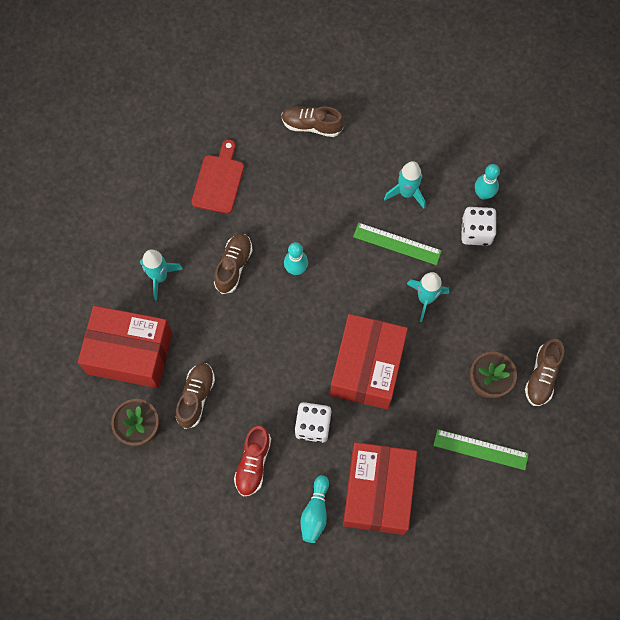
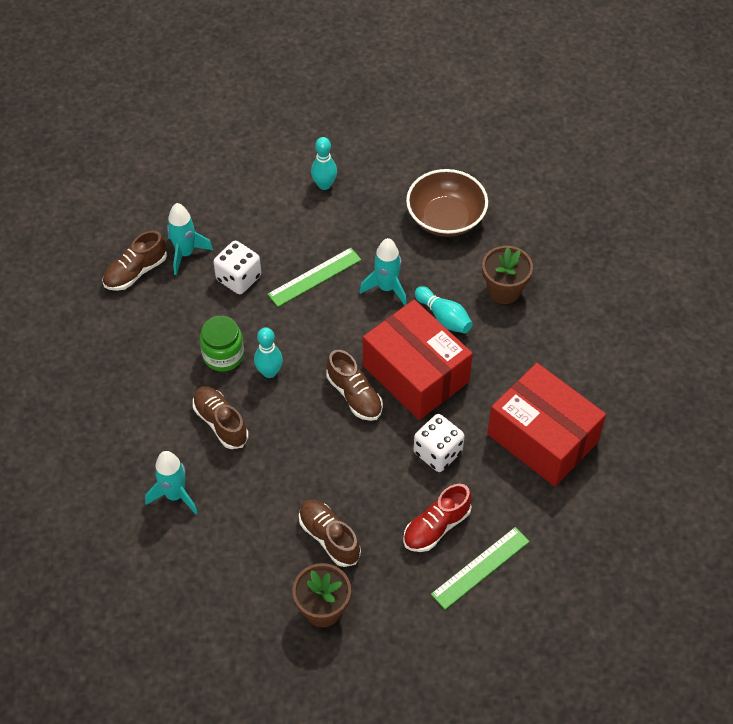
camera: 55 degrees left, 15 degrees down
(130, 353) = (233, 571): red box -> none
(219, 181) = (120, 382): red cutting board -> none
(253, 463) = (436, 527): red shoe -> red shoe turned 90 degrees clockwise
(287, 230) = (223, 355): none -> green jar
(315, 512) = (525, 502): turquoise bowling pin -> turquoise bowling pin (444, 317)
(406, 193) = (272, 240): turquoise rocket -> turquoise rocket (185, 253)
(476, 232) = (355, 212): white dice -> white dice (238, 278)
(480, 449) = (562, 333): green ruler -> green ruler (480, 567)
(521, 298) = (445, 218): none -> brown bowl
(542, 376) = (529, 247): brown shoe -> brown shoe (354, 395)

